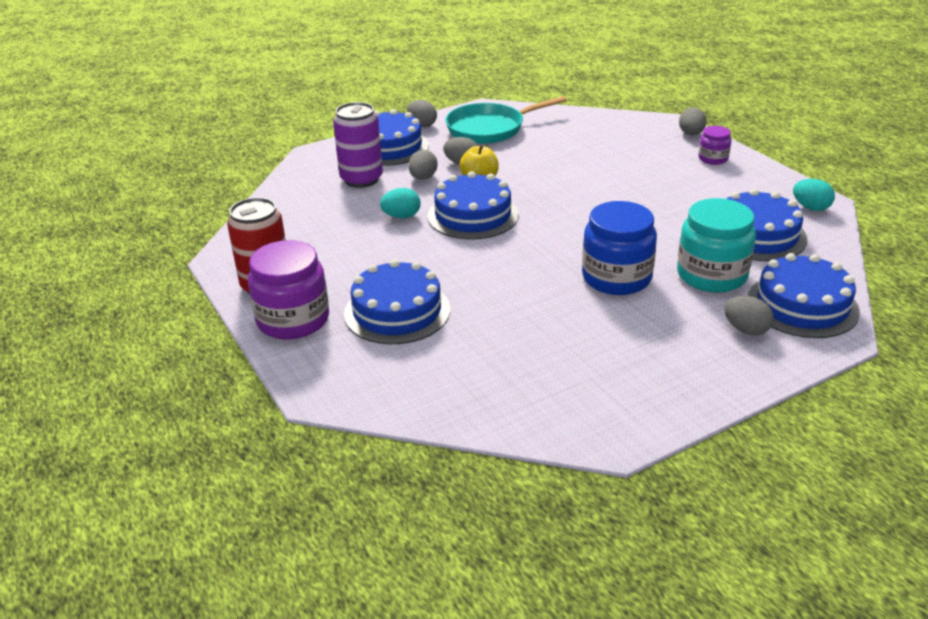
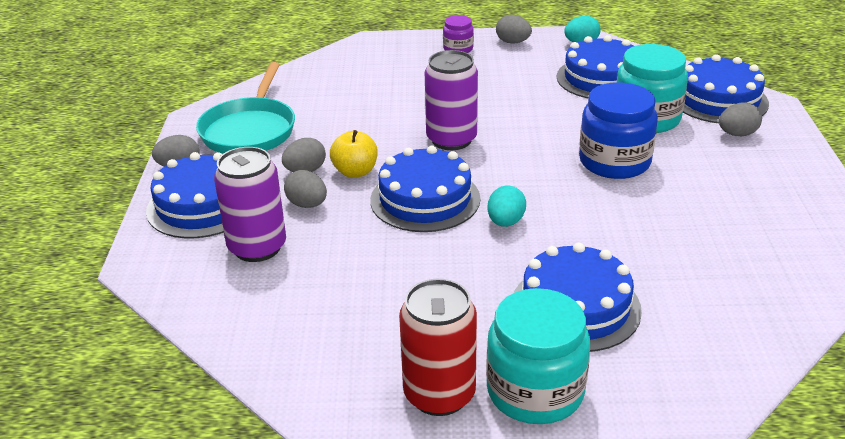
camera: 60 degrees left, 0 degrees up
(293, 320) = (535, 391): purple jar -> turquoise jar
(401, 216) = (378, 245): turquoise egg -> turquoise egg (505, 222)
(565, 200) = (451, 140): none -> purple can
(691, 134) = (402, 41): grey egg -> grey egg (513, 42)

